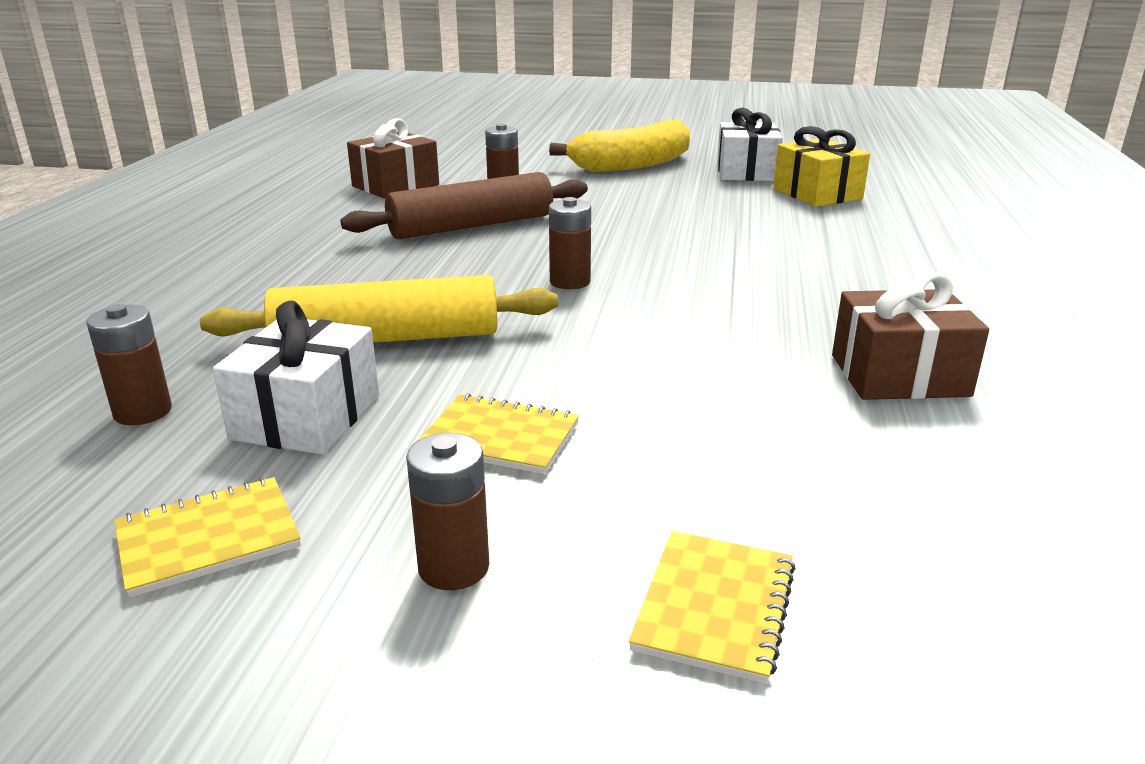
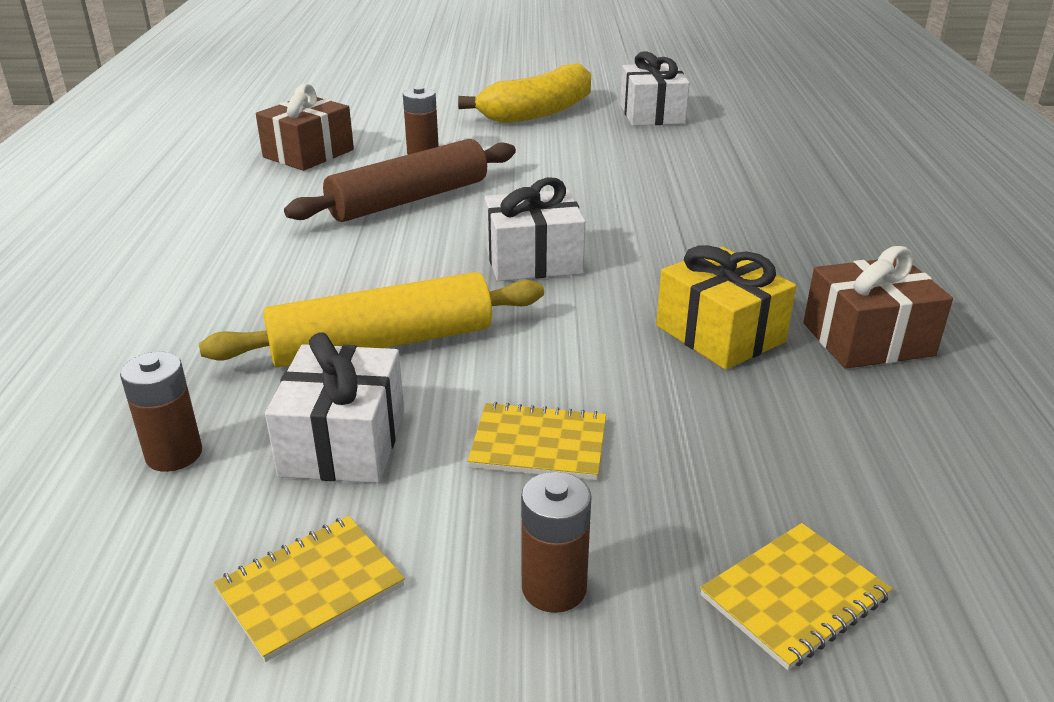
camera: 10 degrees left, 5 degrees up
(570, 282) = (533, 260): brown battery -> white gift
(714, 607) = (794, 596): yellow notebook -> yellow notebook turned 45 degrees clockwise
(817, 194) = (727, 137): yellow gift -> yellow gift (720, 334)

